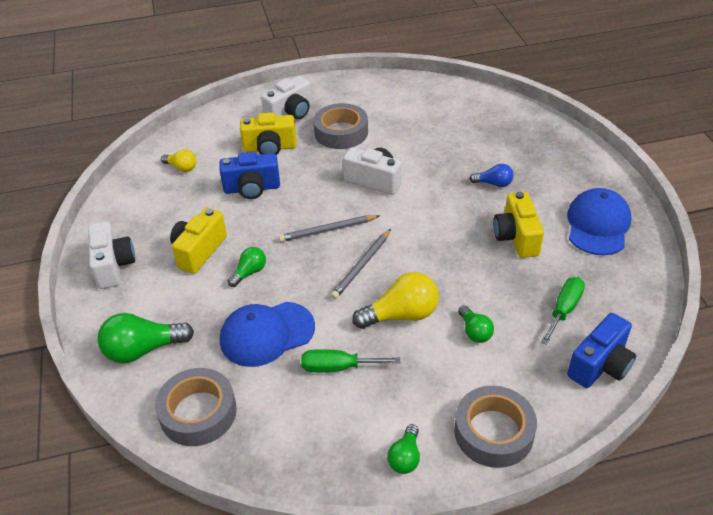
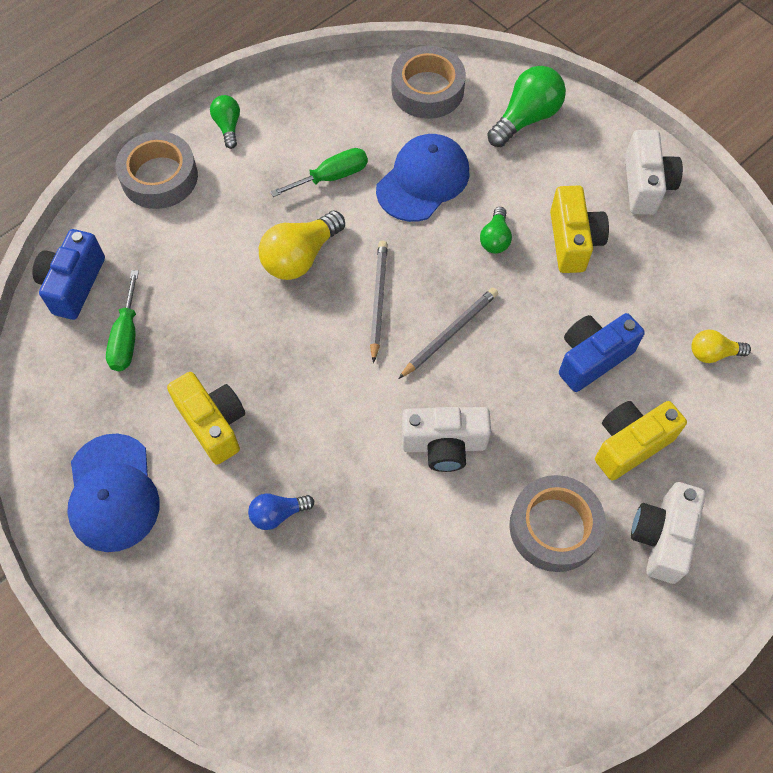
camera: 150 degrees right, 20 degrees up
(113, 266) = (645, 185): white camera -> white camera turned 135 degrees counterclockwise
(474, 331) = (215, 269): green light bulb -> none

